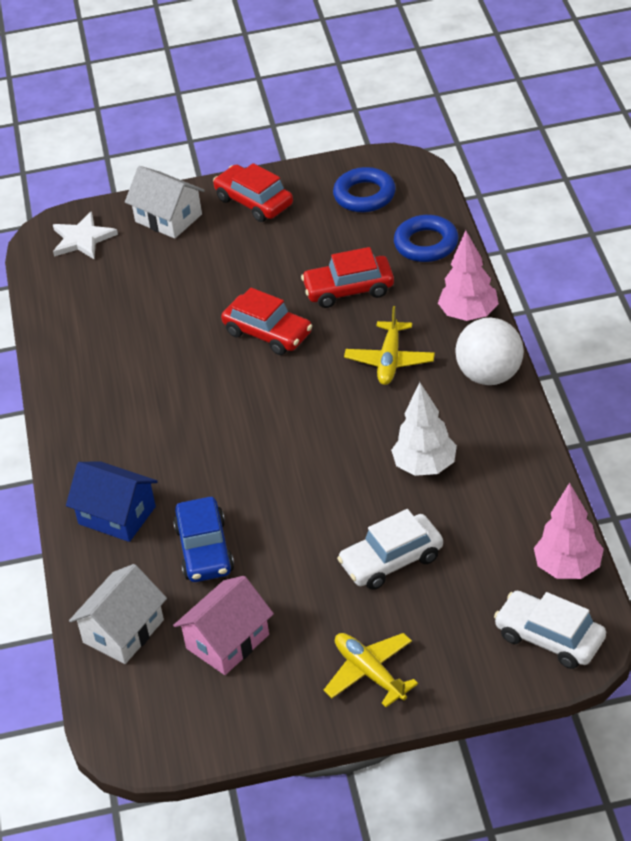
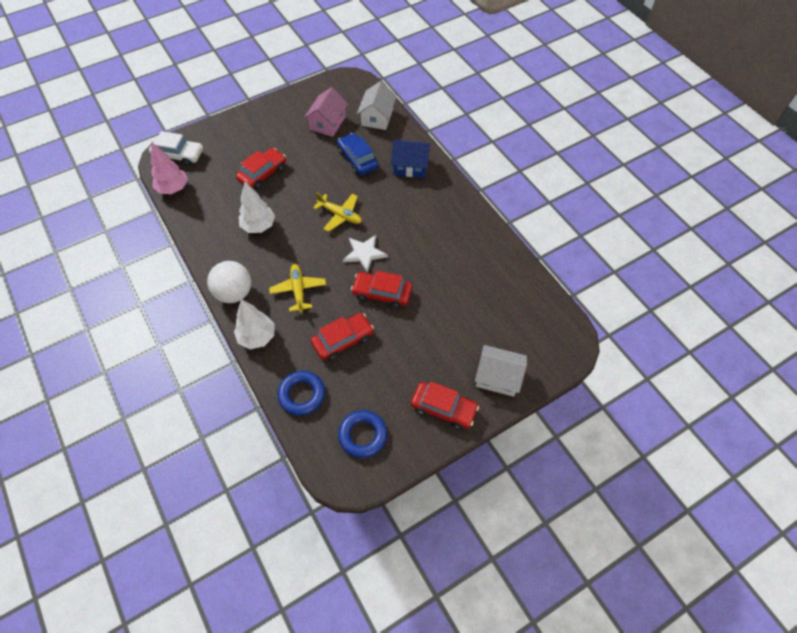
camera: 155 degrees right, 15 degrees up
(82, 239) = (546, 343): white star -> white star (364, 253)
(370, 673) = (258, 124): yellow plane -> yellow plane (340, 215)
(391, 560) = (263, 174): white car -> red car
(468, 314) = (257, 337): pink tree -> white tree

